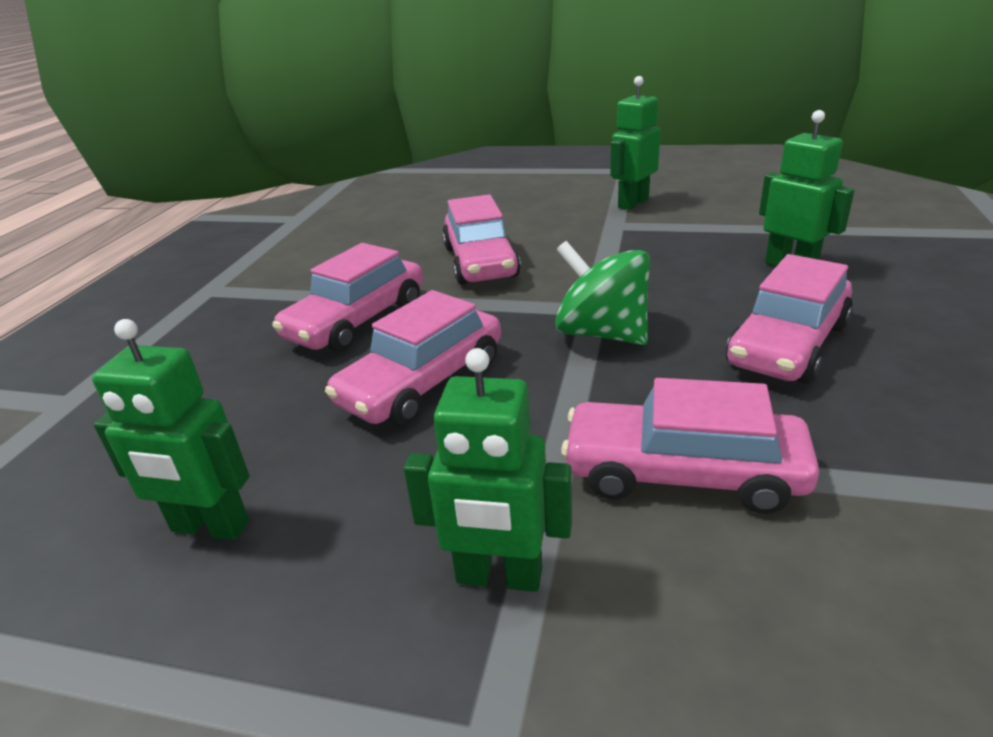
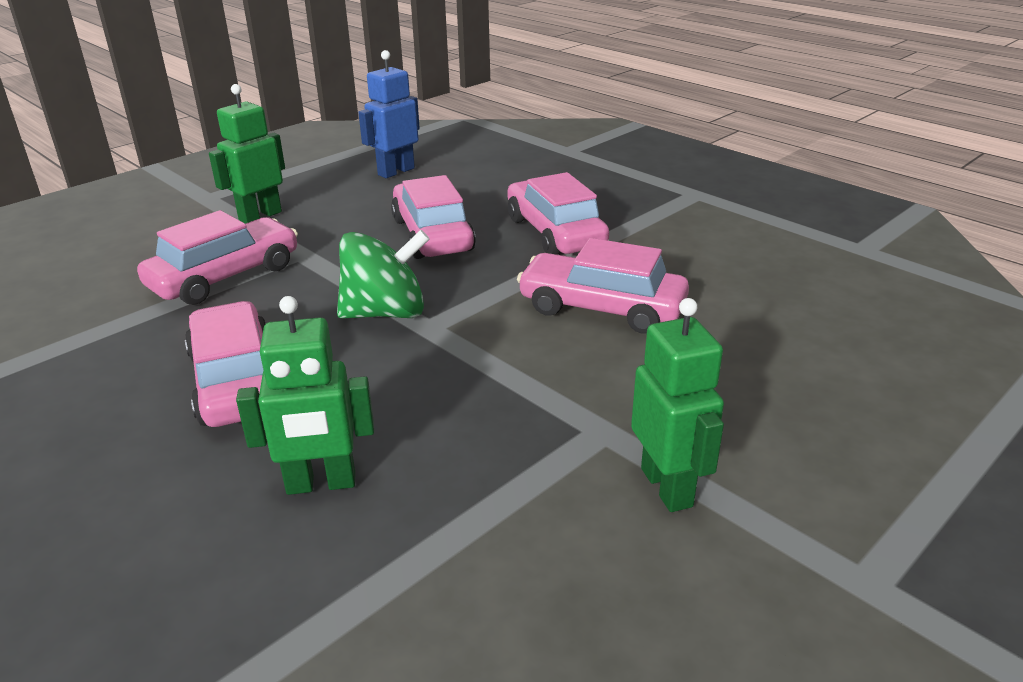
camera: 120 degrees right, 0 degrees up
(209, 527) = (396, 171): green robot -> blue robot

